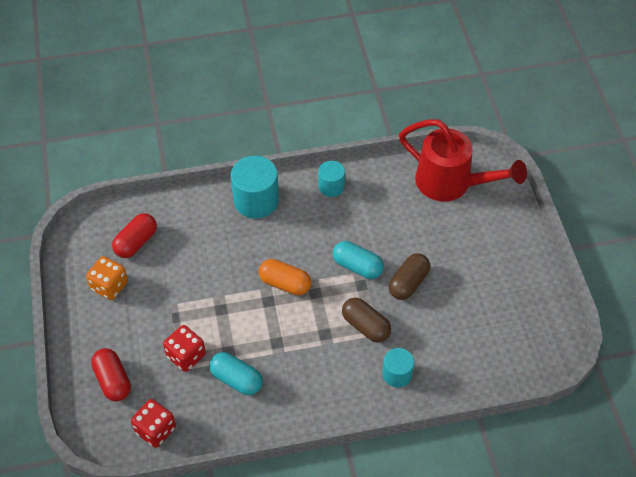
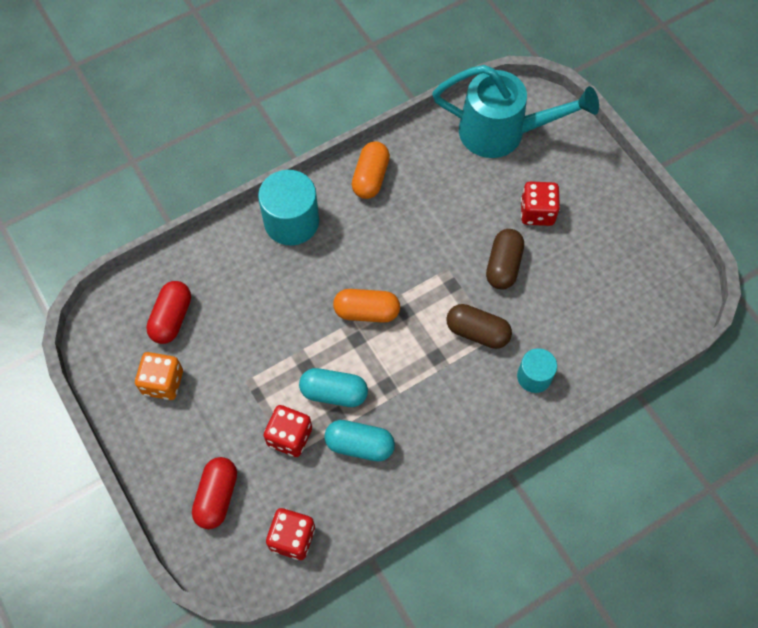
camera: 20 degrees left, 10 degrees up
(113, 380) = (217, 496): red capsule -> red capsule turned 60 degrees clockwise
(331, 186) = (370, 177): turquoise cylinder -> orange capsule
(357, 266) = (439, 264): turquoise capsule -> turquoise capsule (334, 393)
(451, 183) = (502, 133): red watering can -> turquoise watering can
(453, 251) = (537, 212): none -> red dice

